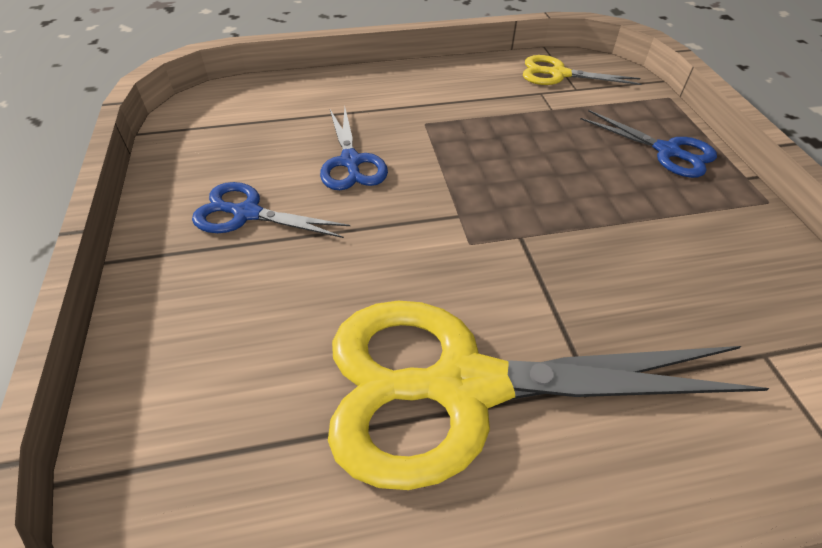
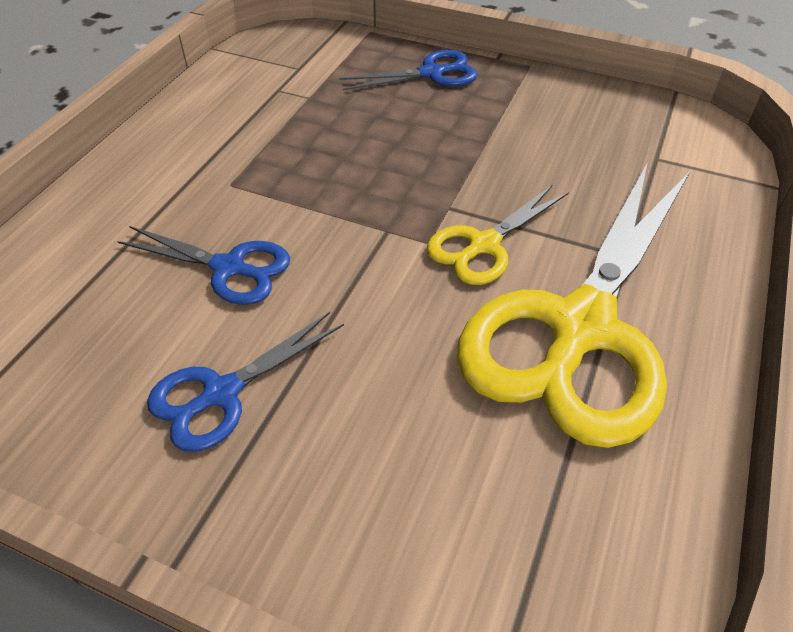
camera: 55 degrees left, 0 degrees up
(558, 74) = (265, 65): yellow scissors -> yellow scissors (484, 245)

